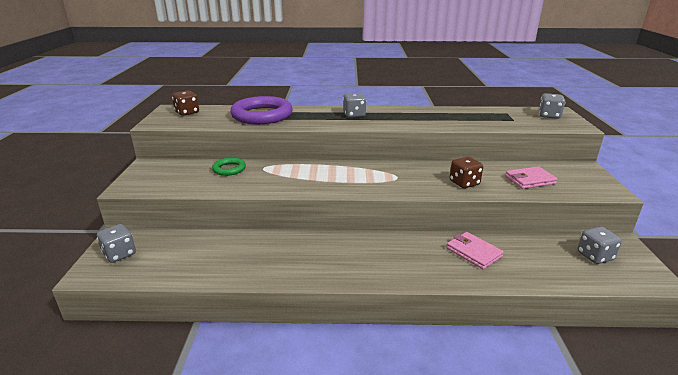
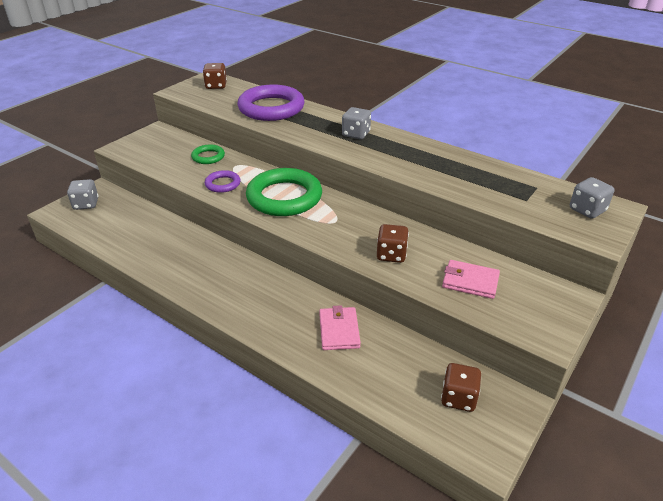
camera: 35 degrees right, 10 degrees up
(272, 182) = (223, 184): none -> purple ring
(336, 175) = (284, 197): none -> green ring
(595, 256) = (458, 398): grey dice -> brown dice

